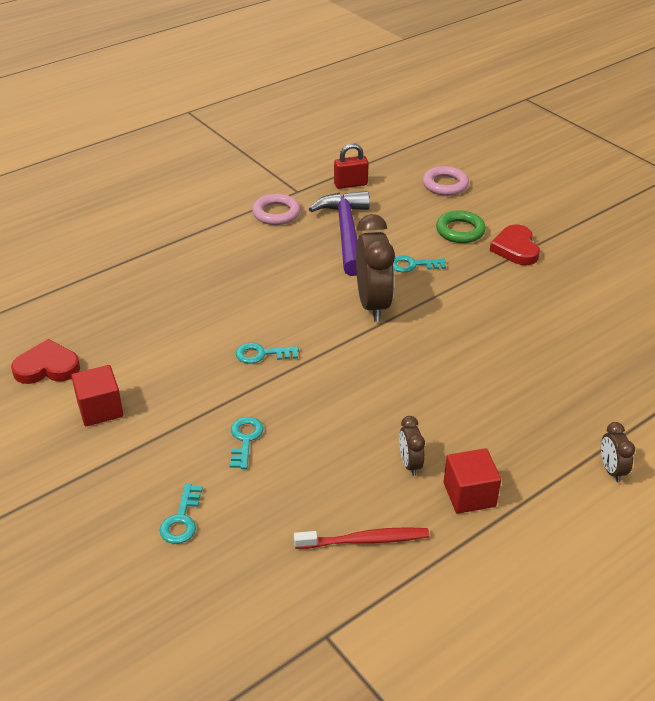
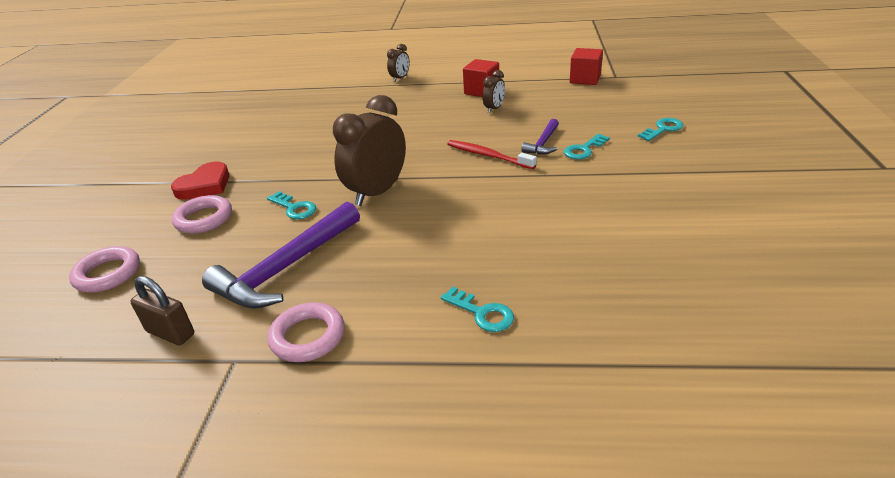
camera: 135 degrees left, 5 degrees down
(47, 367) = (735, 263): red heart -> none
(100, 409) = (691, 206): red cube -> red cube (585, 79)
(262, 354) = (513, 193): turquoise key -> turquoise key (482, 313)
(294, 429) = (543, 143): none -> purple hammer
(350, 184) = (170, 333): red padlock -> brown padlock
(365, 540) = (559, 93): red toothbrush -> red toothbrush (488, 156)
(460, 231) = (204, 219): green ring -> pink ring

